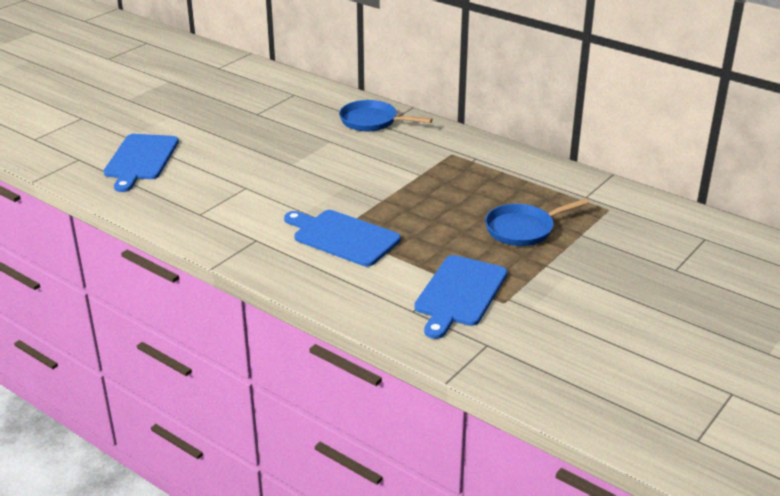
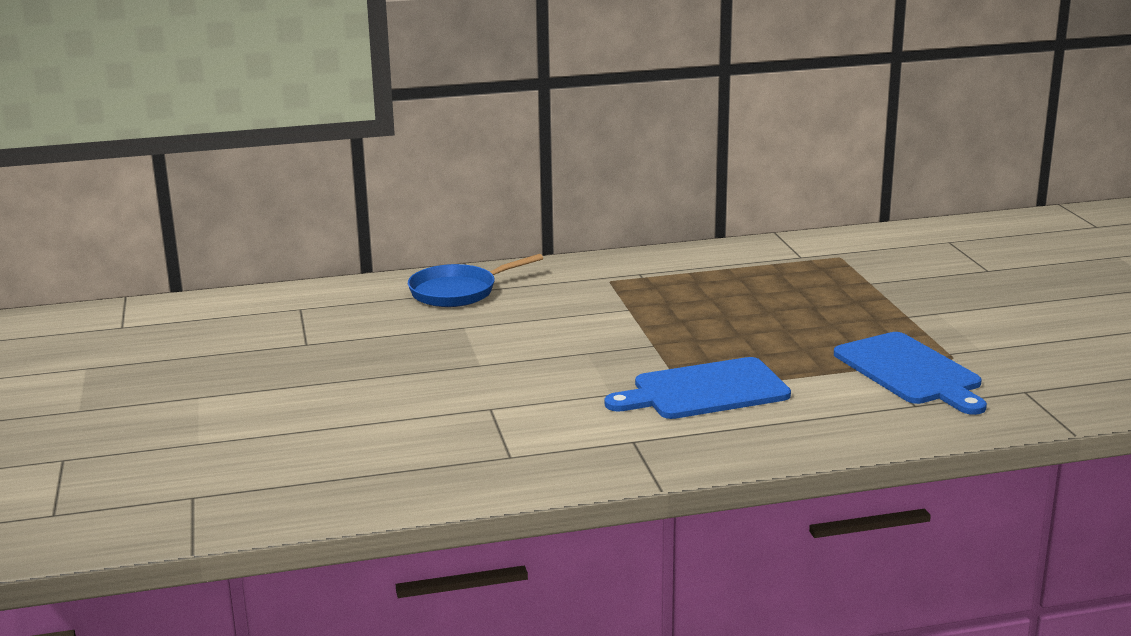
camera: 50 degrees left, 10 degrees down
(141, 159) = (285, 452): blue cutting board -> none
(523, 229) = (823, 302): blue pan -> none

